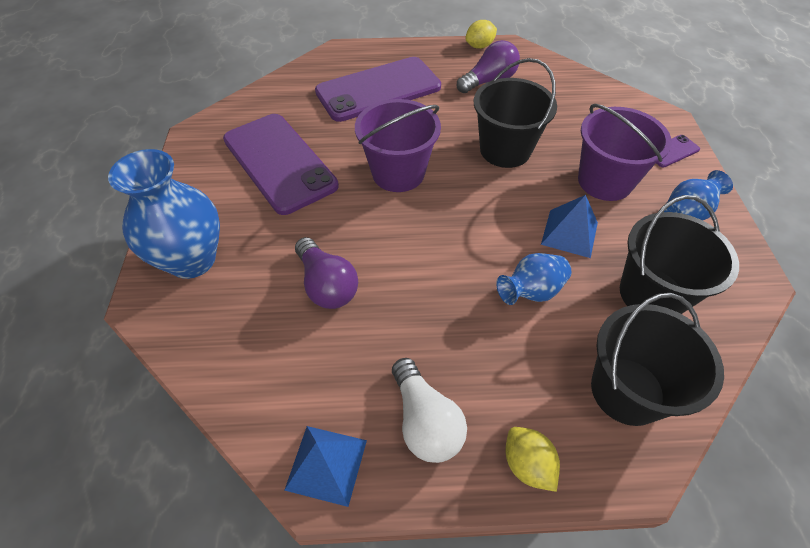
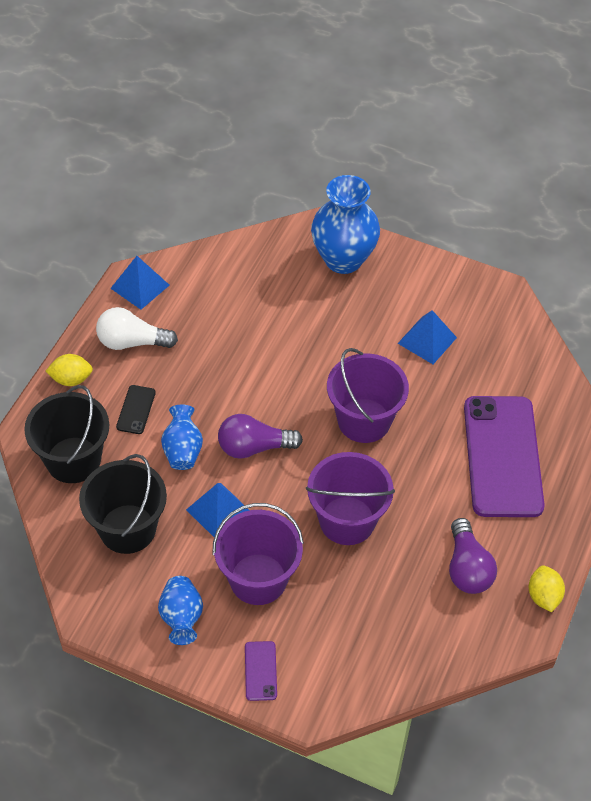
camera: 115 degrees right, 0 degrees up
(279, 162) = (427, 340): purple phone -> blue pyramid
(327, 285) = (270, 329): purple light bulb -> purple light bulb (254, 447)
(505, 150) = (347, 520): black bucket -> purple bucket
(516, 361) = (136, 410): none -> black phone

